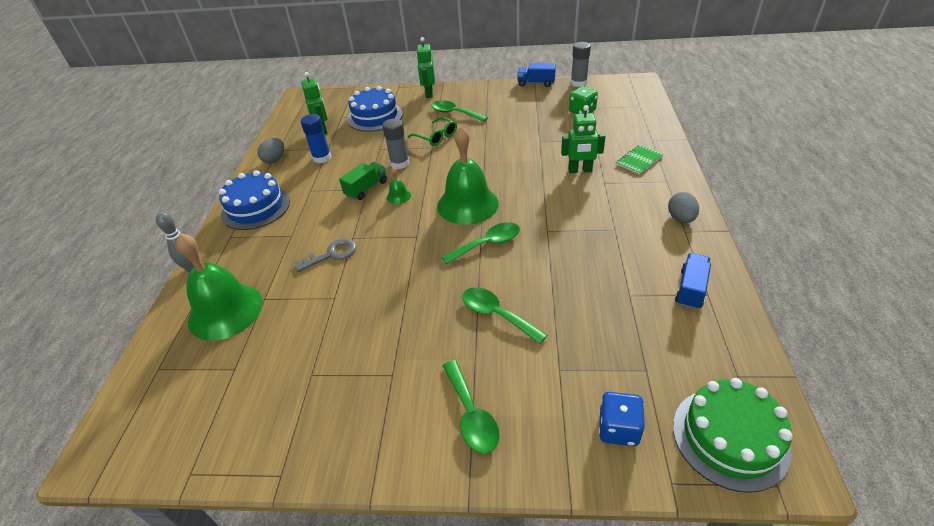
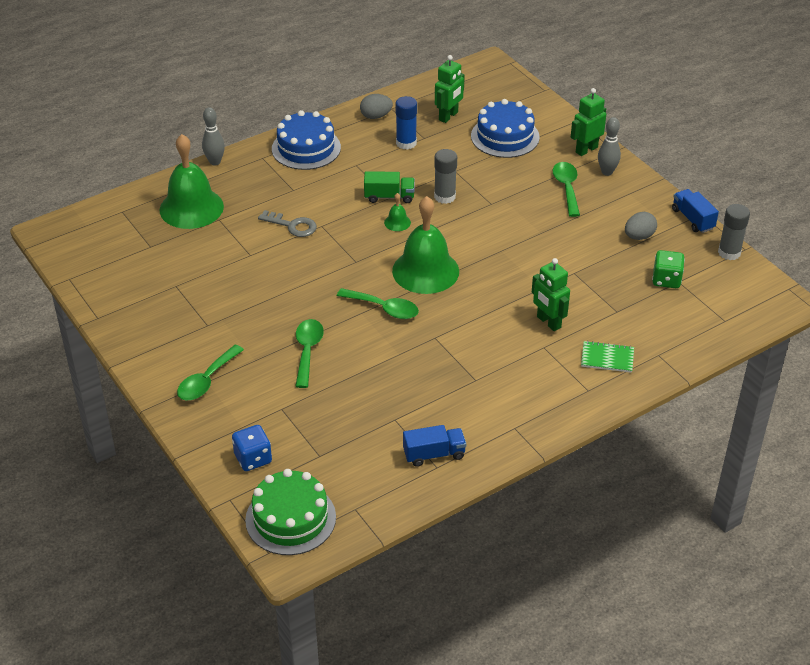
camera: 50 degrees right, 0 degrees up
(436, 137) = (511, 197): green glasses -> none
(458, 94) = (607, 172): none -> grey bowling pin
(680, 218) = (532, 419): grey egg -> grey egg (639, 236)

